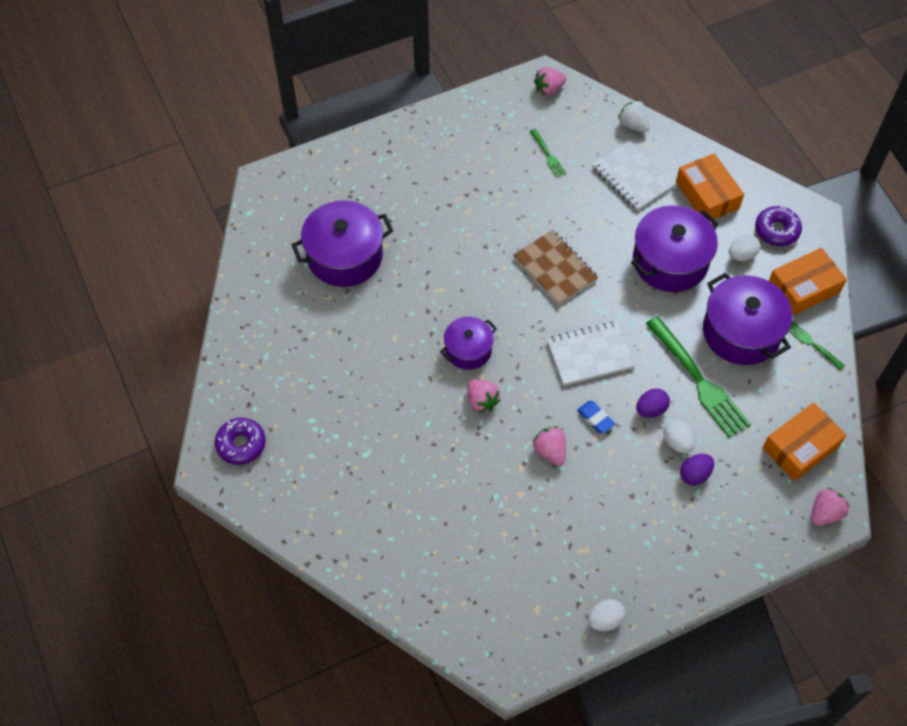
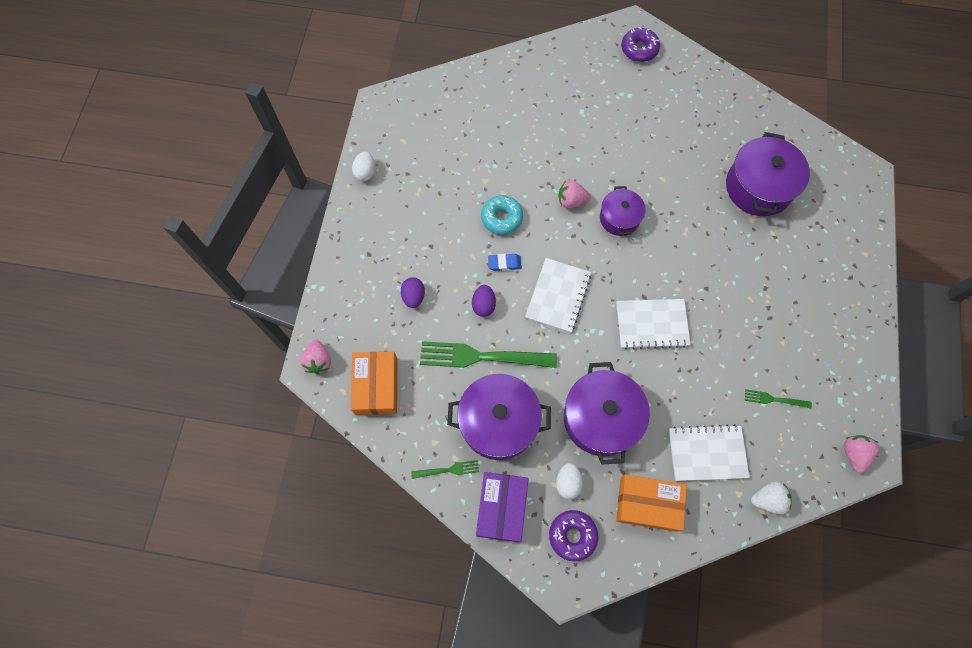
camera: 125 degrees right, 10 degrees up
(550, 451) = (501, 218): pink strawberry -> turquoise donut
(555, 269) = (652, 324): brown notebook -> white notebook
(677, 443) = (445, 303): white egg -> none
(803, 288) = (501, 508): orange box -> purple box

